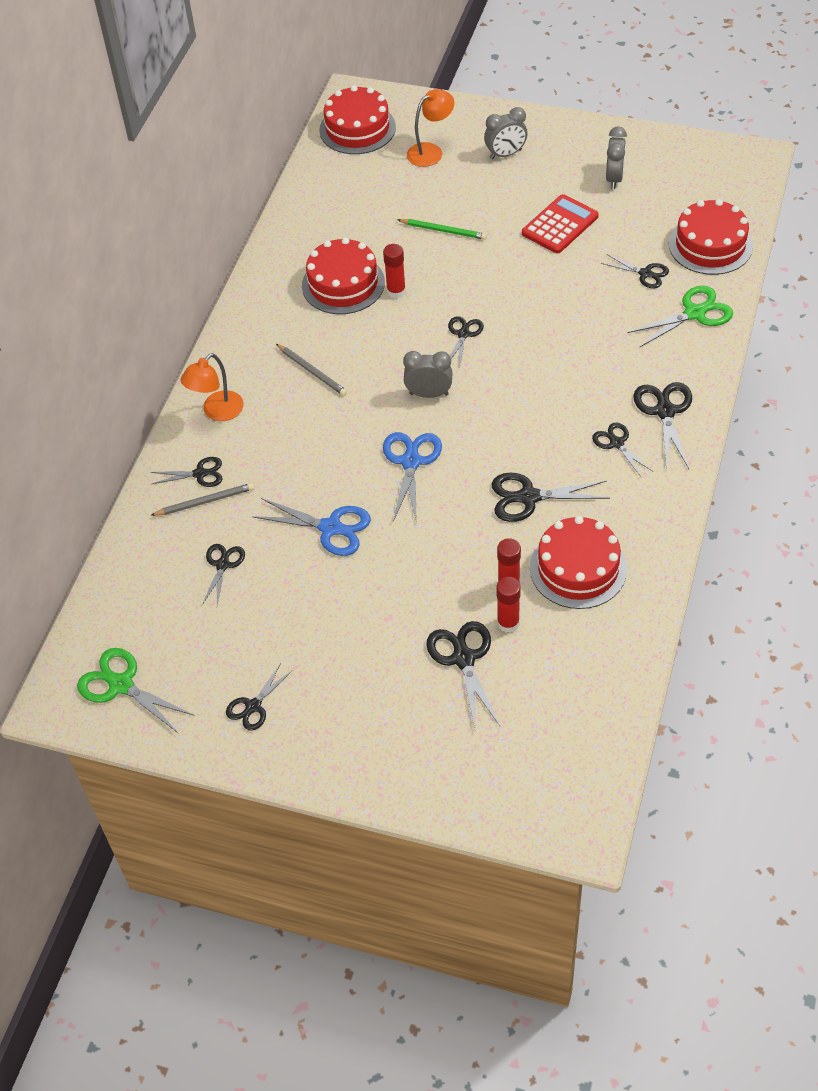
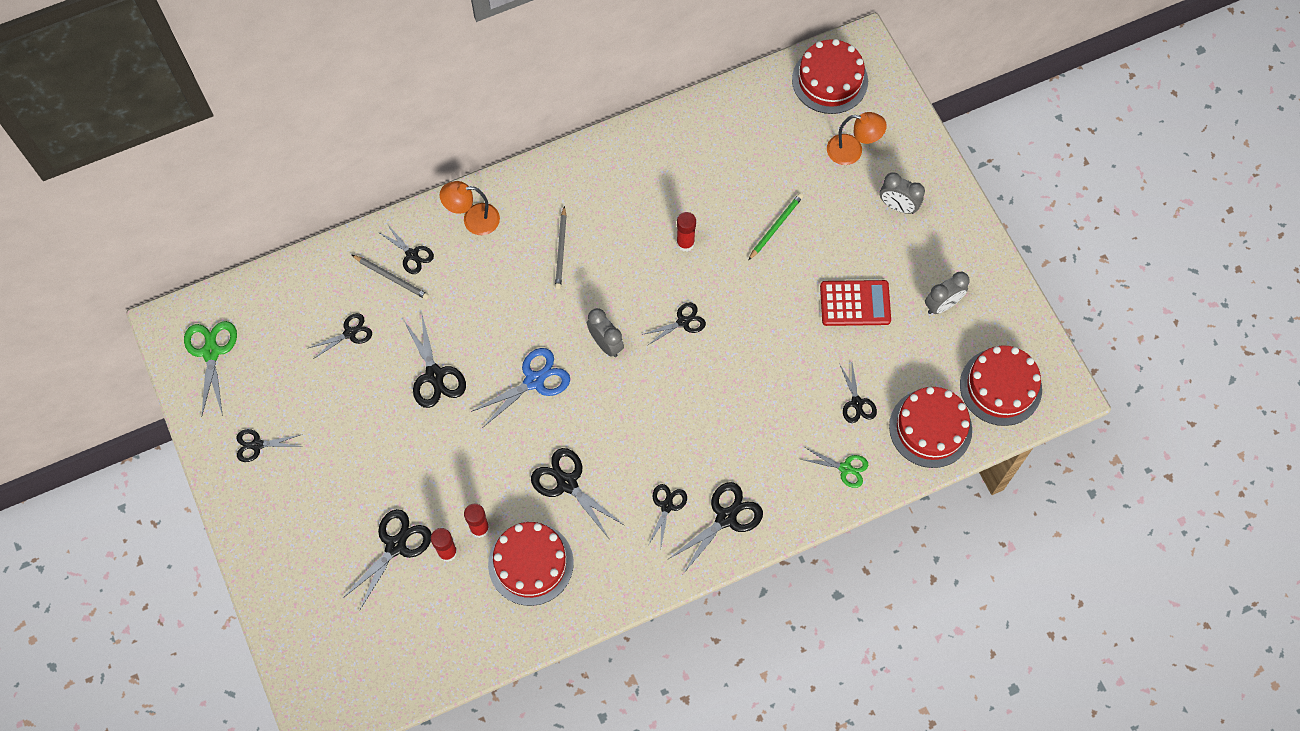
camera: 45 degrees right, 15 degrees up
(331, 528) = (434, 375): blue scissors -> black scissors
(343, 284) = (661, 202): red cake -> red cake (1000, 387)
(443, 230) = (775, 227): green pencil -> green pencil turned 120 degrees counterclockwise
(695, 313) = (845, 468): green scissors -> green scissors, size x0.64

